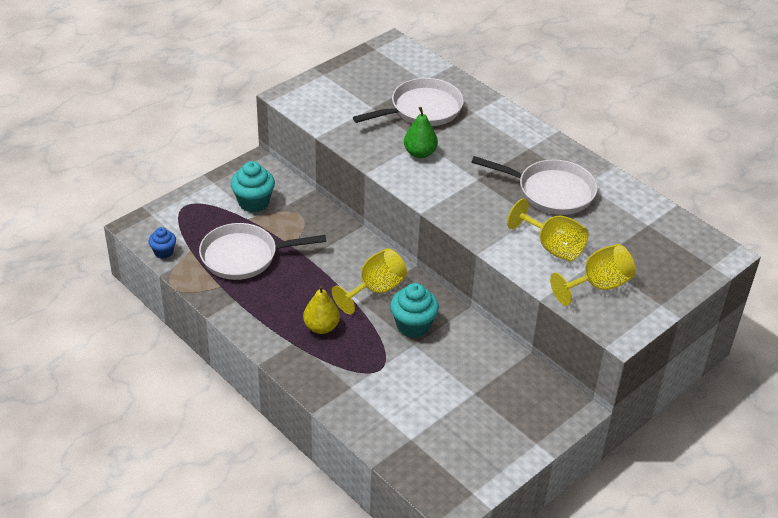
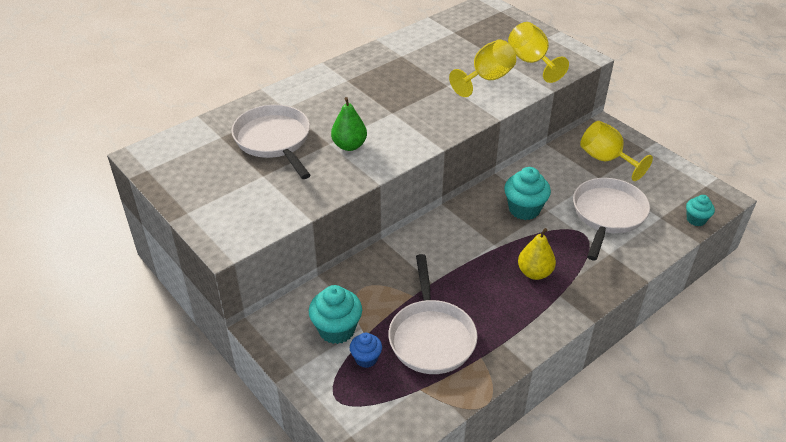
camera: 85 degrees left, 0 degrees up
(163, 252) = (424, 417): blue cupcake -> blue cupcake (366, 359)
(375, 290) = (478, 232): yellow goblet -> yellow goblet (606, 159)
(409, 471) = (696, 220): none -> turquoise cupcake
(550, 191) = (411, 74): white pan -> white pan (607, 215)

